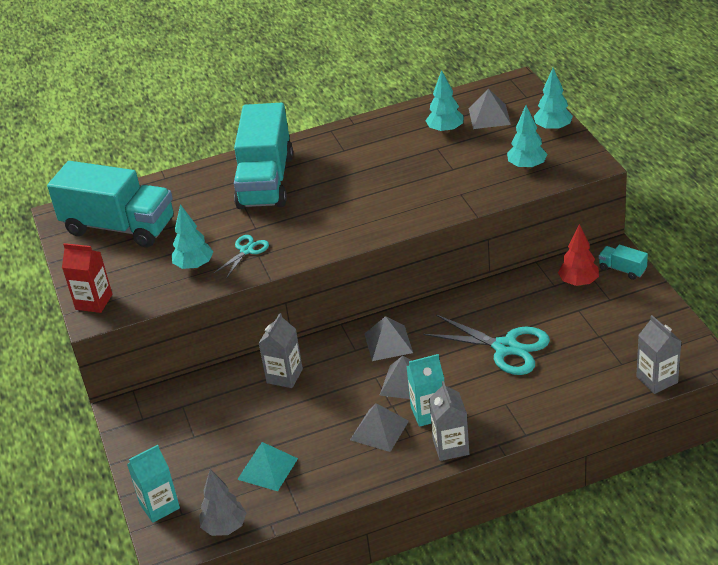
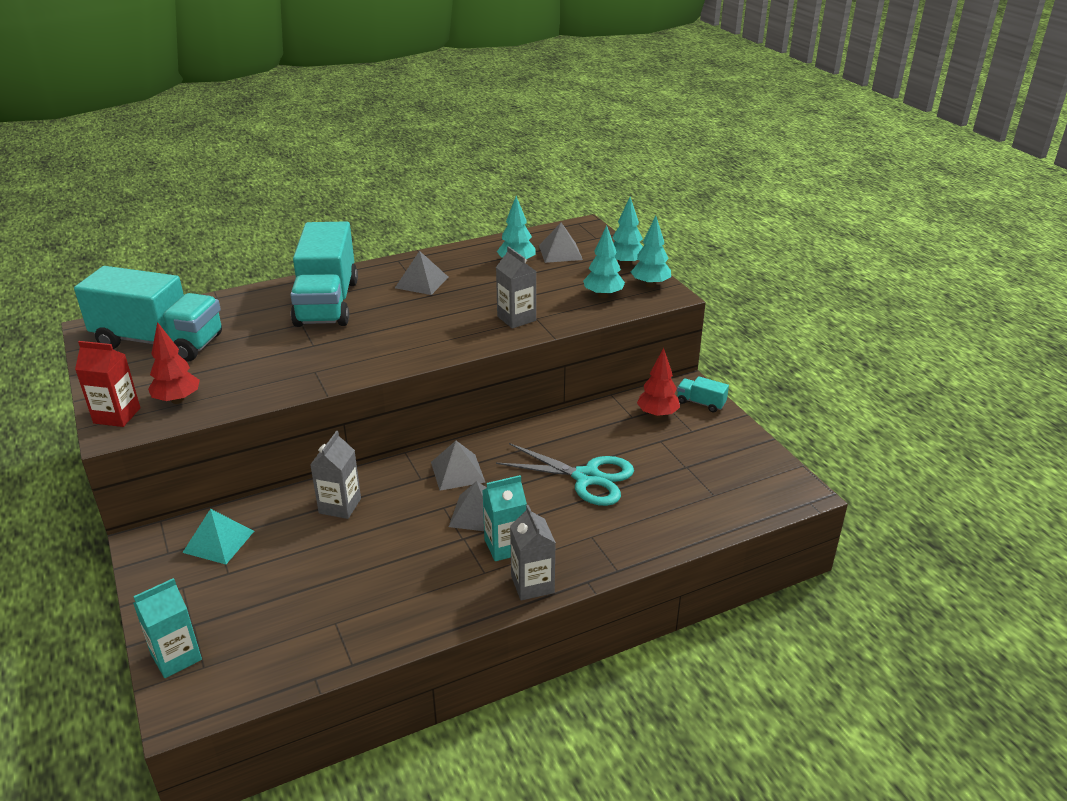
camera: 10 degrees left, 5 degrees down
(142, 286) = (177, 400): none -> red tree
(194, 266) = (241, 380): turquoise tree -> turquoise tree (650, 285)
(224, 527) = (256, 683): grey tree -> none
(246, 250) = (301, 366): turquoise scissors -> none
(267, 469) = (315, 610): turquoise pyramid -> turquoise pyramid (219, 541)
(379, 430) = (449, 565): grey pyramid -> grey pyramid (422, 282)
(657, 380) = (754, 511): grey carton -> grey carton (516, 318)

